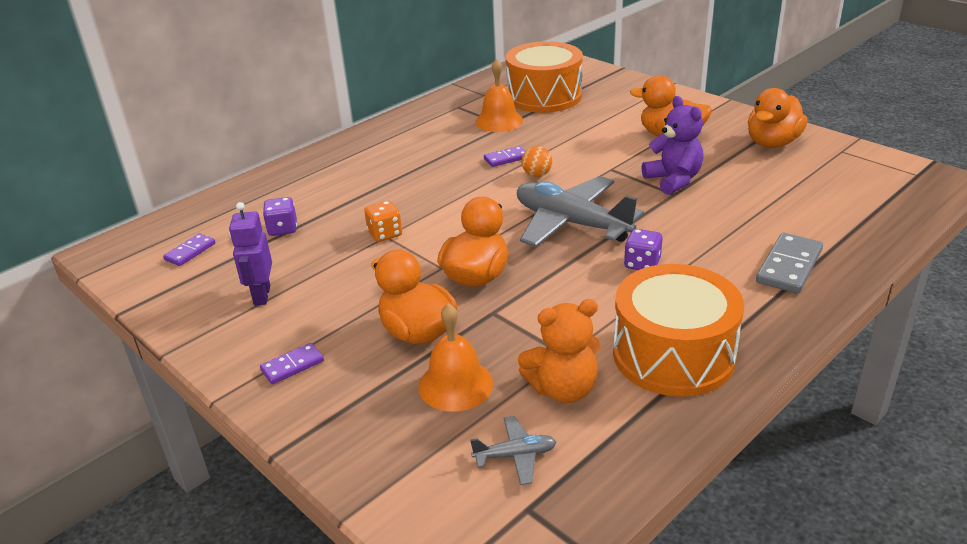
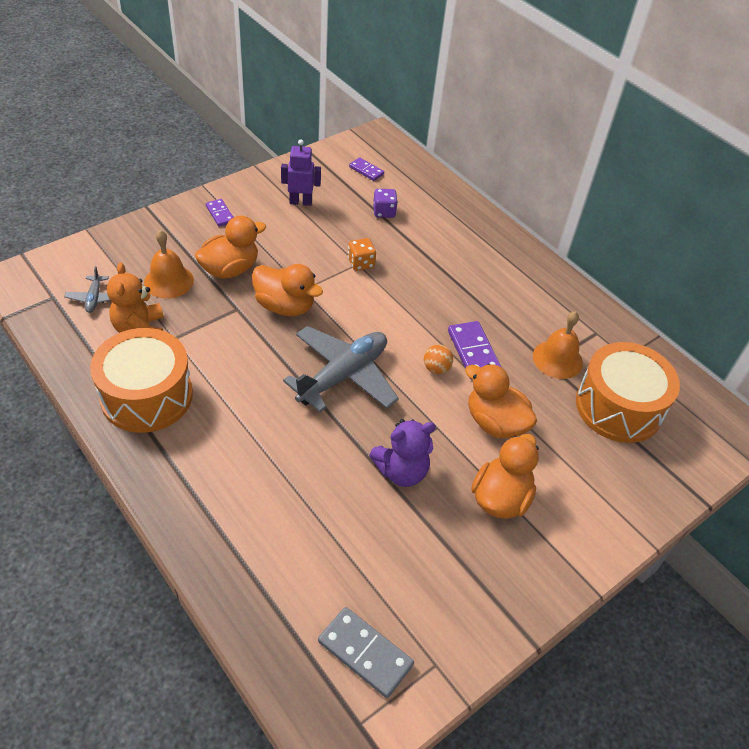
camera: 90 degrees right, 15 degrees up
(506, 158) = (473, 352): purple domino -> purple domino, size x1.67
(642, 264) = (266, 408): purple dice -> none
(772, 143) = (468, 595): orange duck -> orange duck (495, 423)
(789, 266) = (225, 511): grey domino -> grey domino (365, 653)

